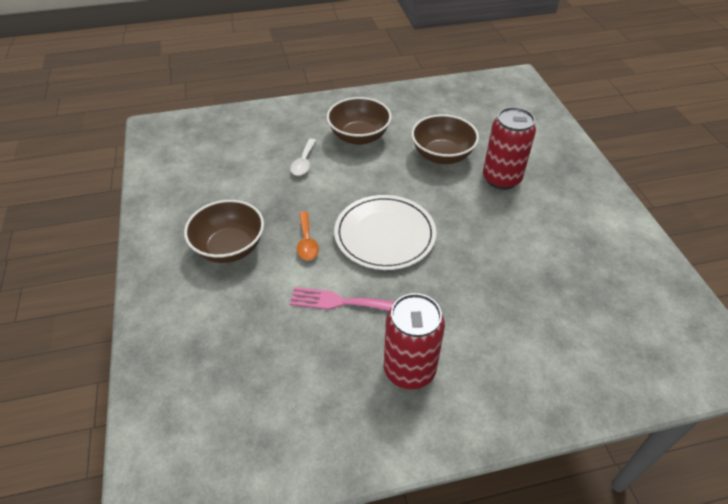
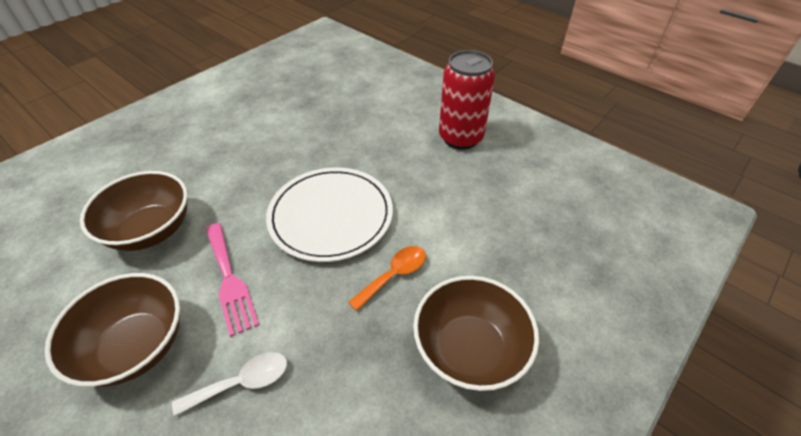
camera: 125 degrees left, 0 degrees up
(340, 302) = (442, 204): pink fork -> pink fork (229, 280)
(501, 179) = (179, 168): red can -> none

